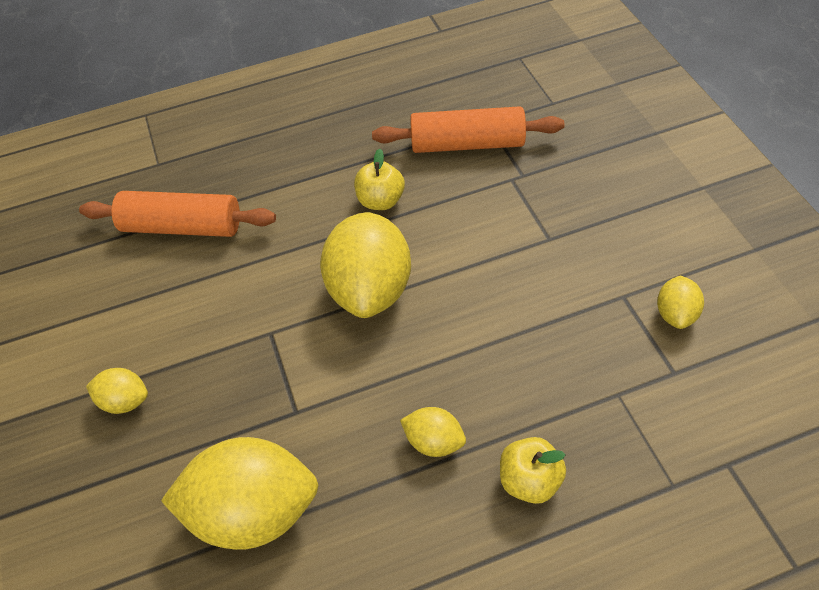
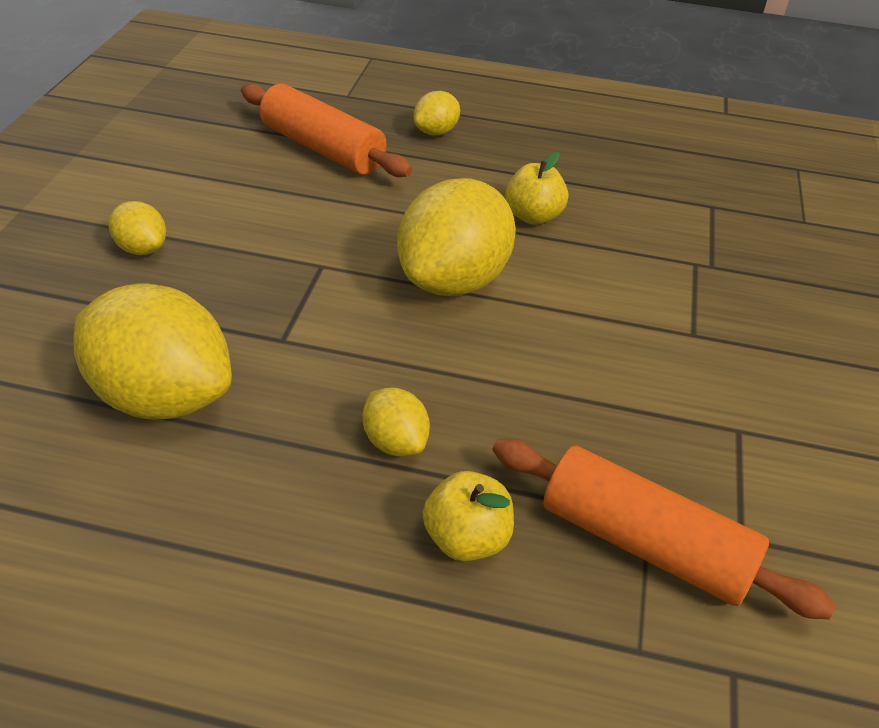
camera: 25 degrees right, 10 degrees down
(467, 144) = (671, 213): orange rolling pin -> orange rolling pin (644, 544)
(676, 314) = (793, 481): yellow lemon -> yellow lemon (436, 132)

